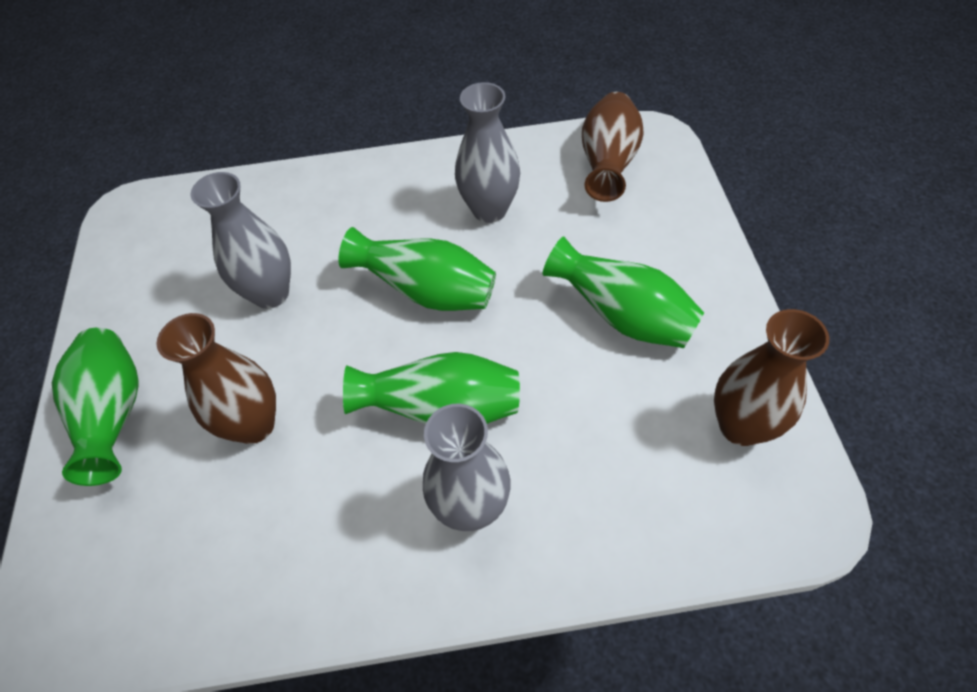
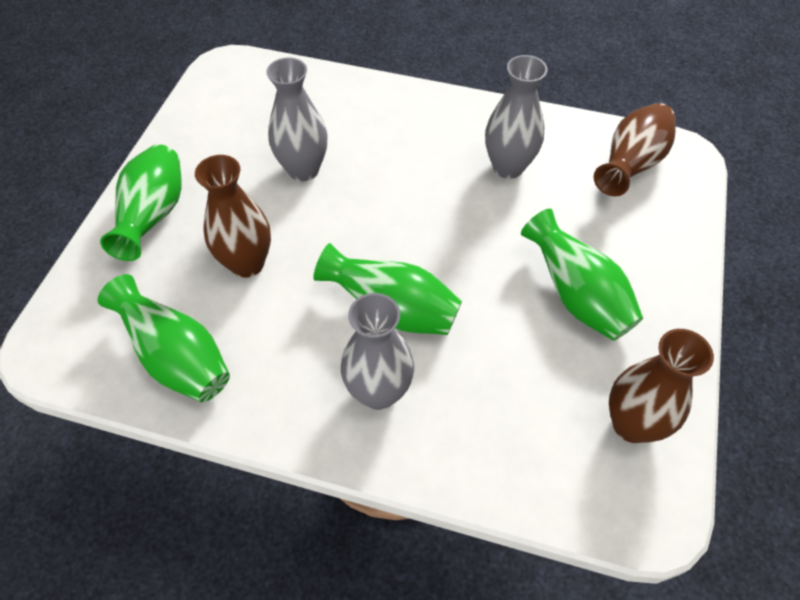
camera: 20 degrees right, 0 degrees up
(427, 292) = (425, 214): green vase -> green vase (177, 358)

